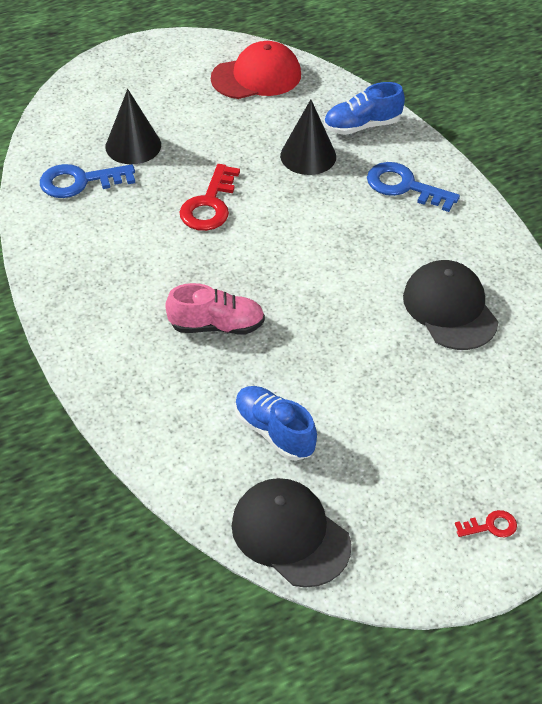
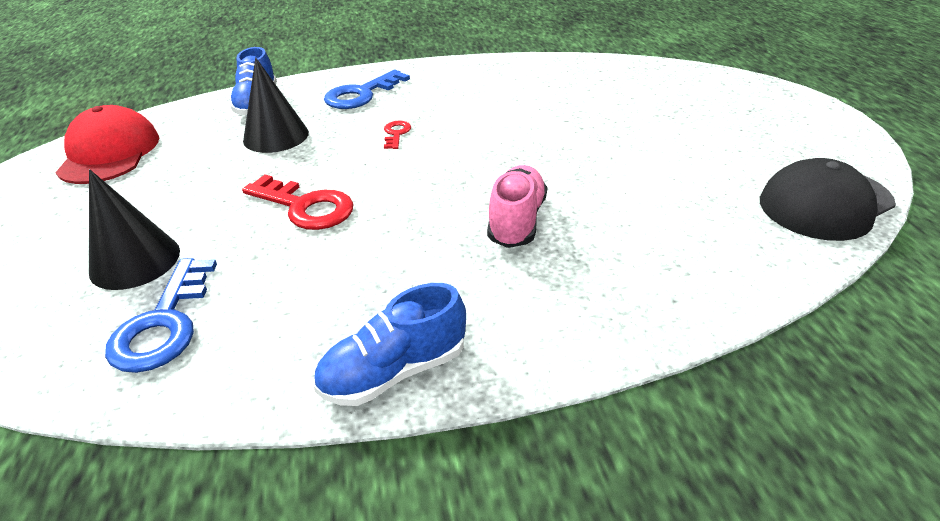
camera: 75 degrees left, 10 degrees down
(274, 432) = (684, 198): blue shoe -> blue shoe (394, 371)
(450, 309) = (529, 93): black cap -> none
(490, 526) = (778, 106): red key -> red key (396, 134)

